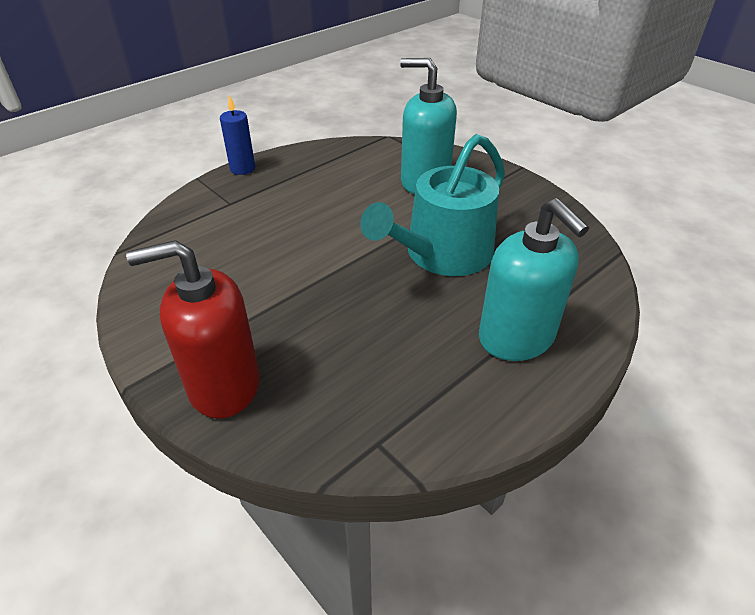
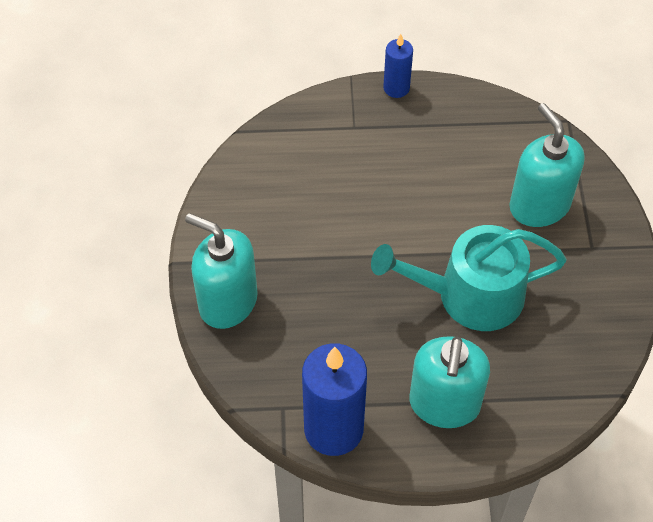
camera: 40 degrees right, 15 degrees up
(223, 385) = (227, 302): red soap dispenser -> turquoise soap dispenser
(449, 426) = (333, 429): none -> blue candle

